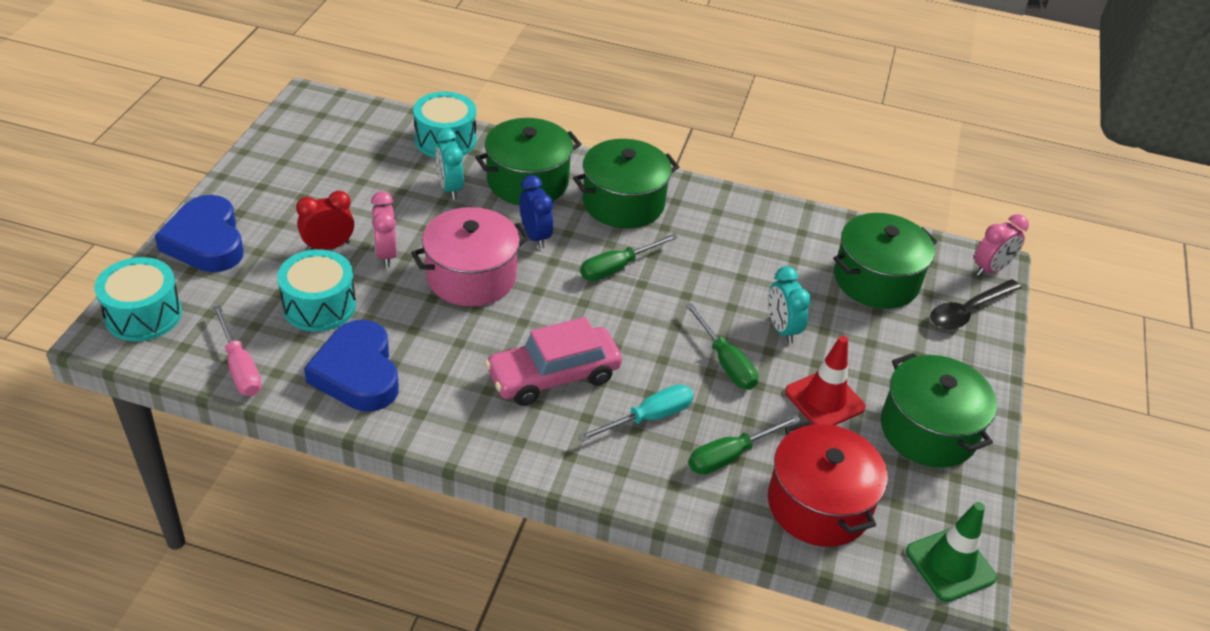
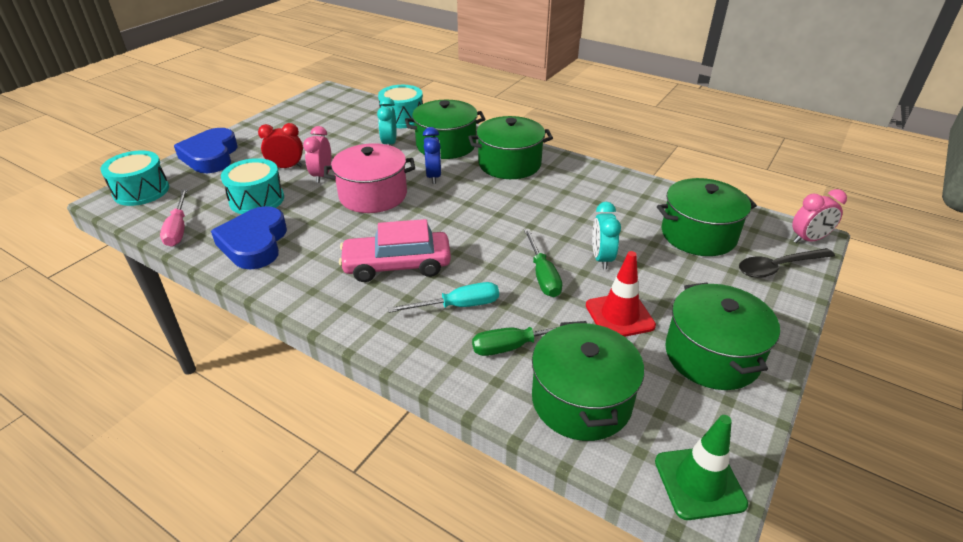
camera: 20 degrees right, 5 degrees down
(617, 267) = (485, 202): green screwdriver -> none
(818, 504) = (581, 400): red pot -> green pot

